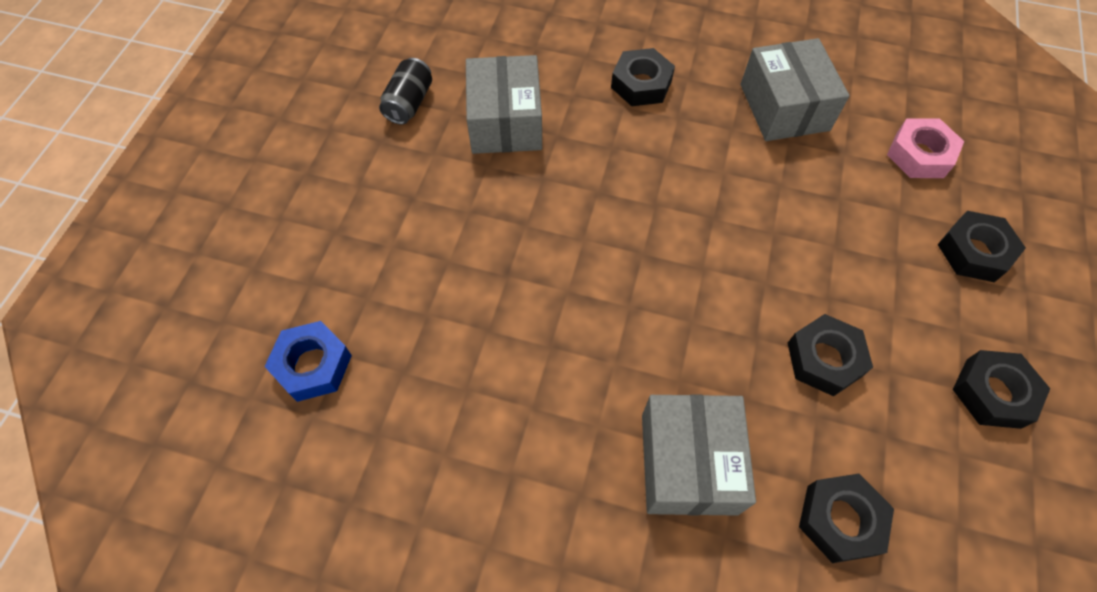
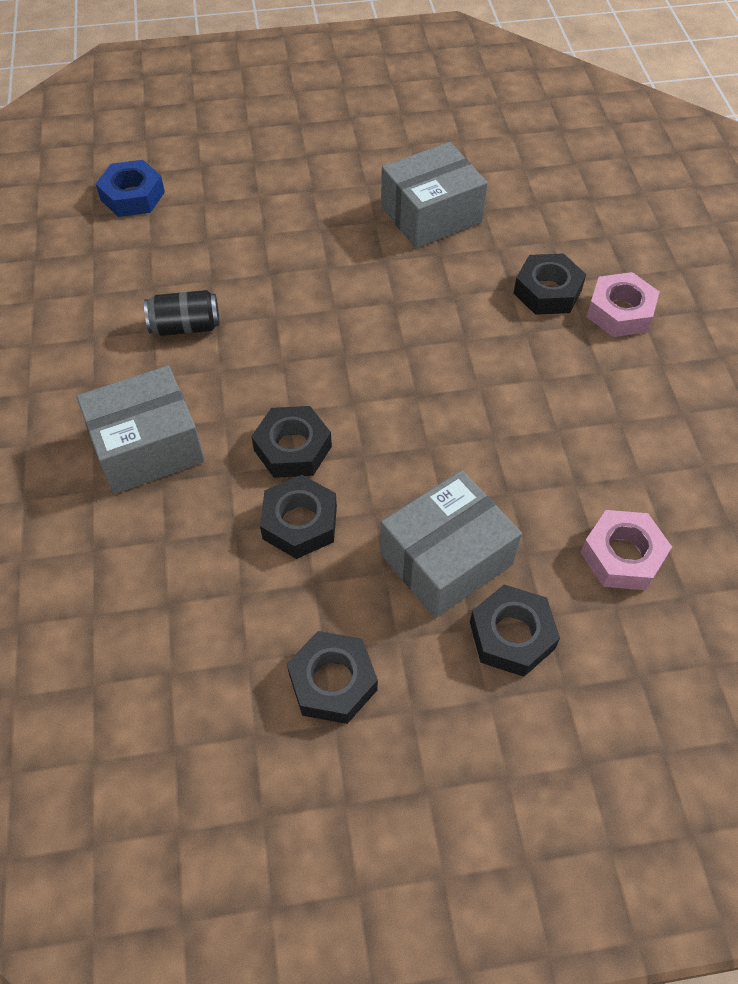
camera: 65 degrees right, 5 degrees down
(409, 103) = (409, 149): black can -> black can (185, 327)
(686, 51) = (620, 312): none -> pink nut
(784, 107) = (602, 414): grey box -> grey box (446, 559)
(840, 520) = (138, 572): black nut -> black nut (292, 448)

